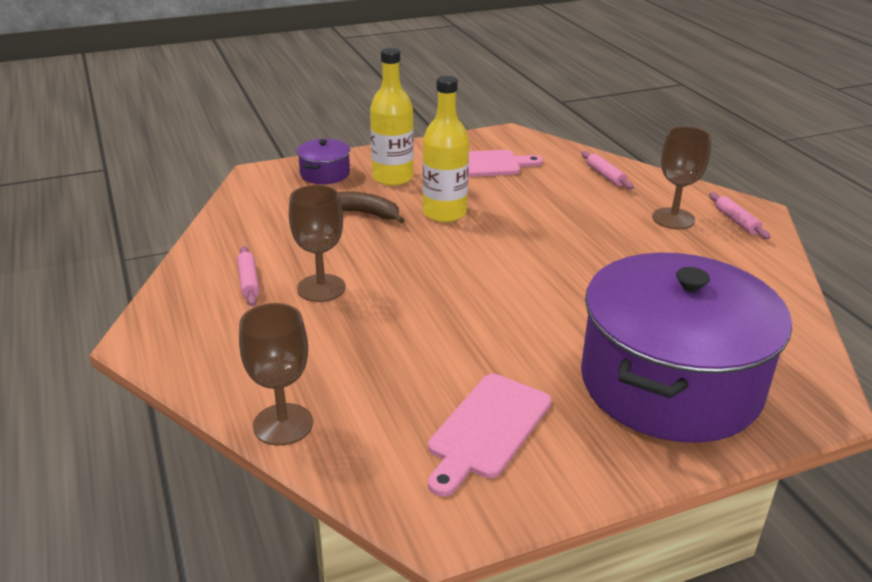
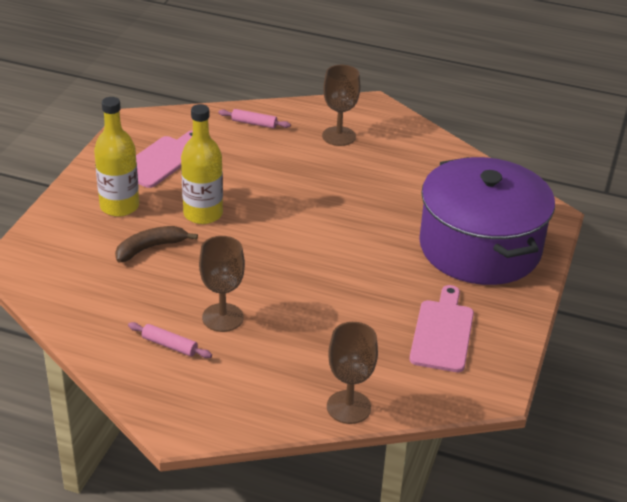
camera: 50 degrees left, 5 degrees up
(325, 174) = (64, 232): purple pot -> none
(487, 429) = (442, 332): pink cutting board -> pink cutting board turned 150 degrees counterclockwise
(736, 221) = (373, 118): pink rolling pin -> none

